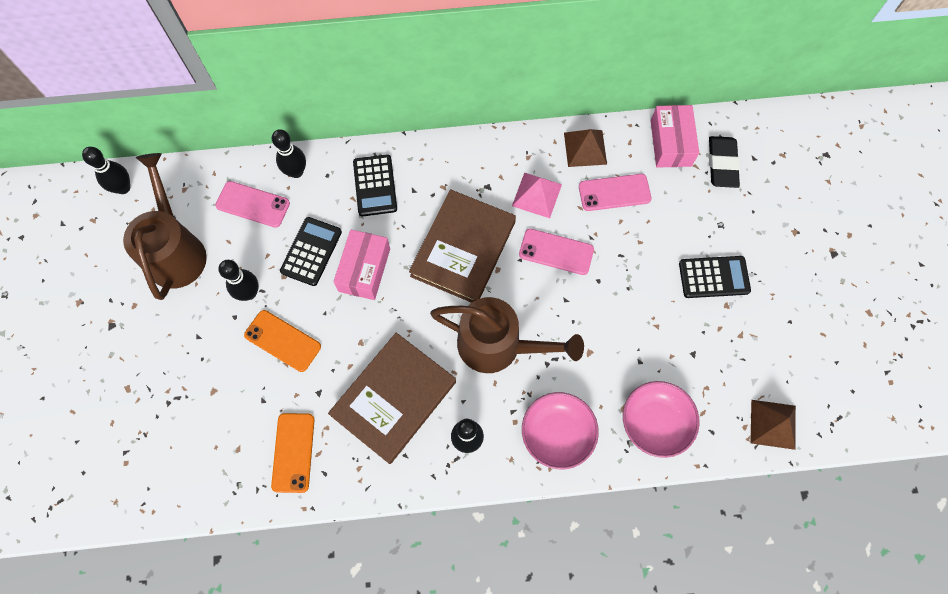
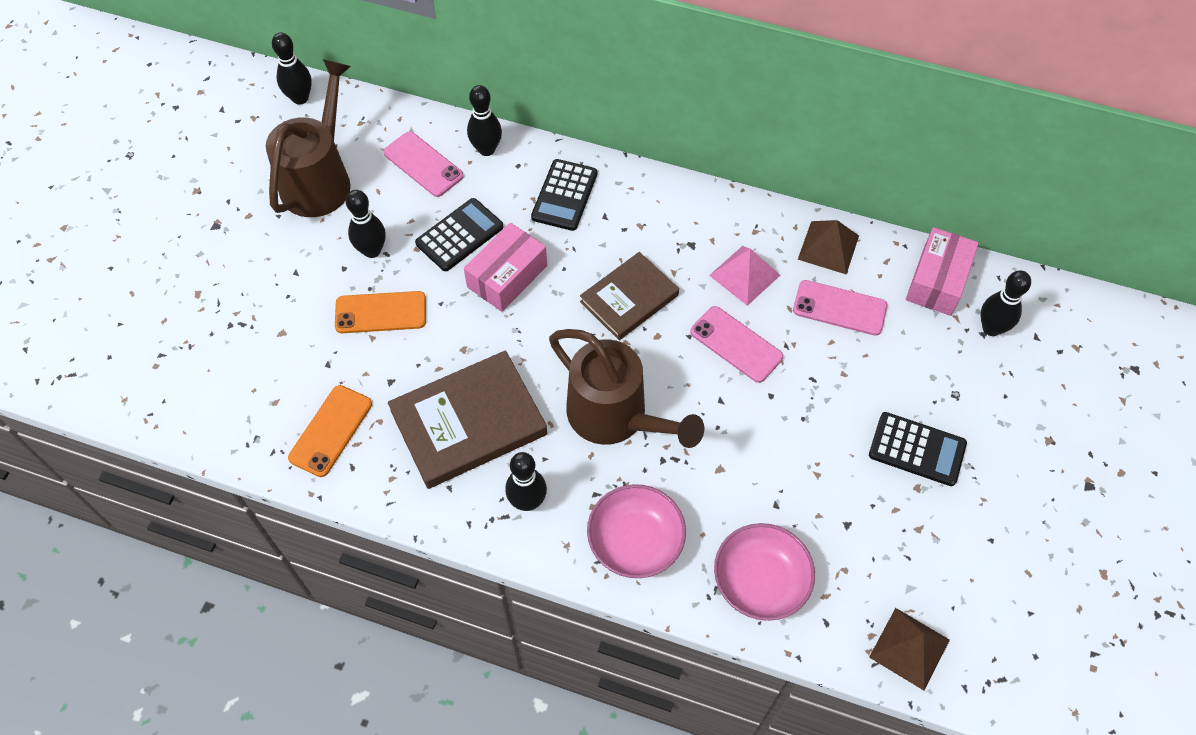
camera: 25 degrees right, 10 degrees down
(282, 341) = (381, 313): orange phone -> orange phone turned 60 degrees counterclockwise
(463, 249) = (629, 298): brown book -> brown book, size x0.66
(722, 164) = (991, 328): black eraser -> black bowling pin

